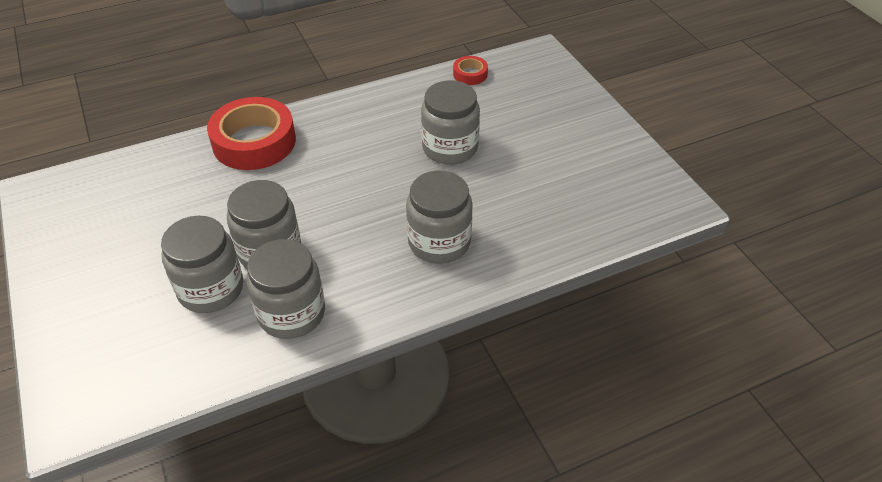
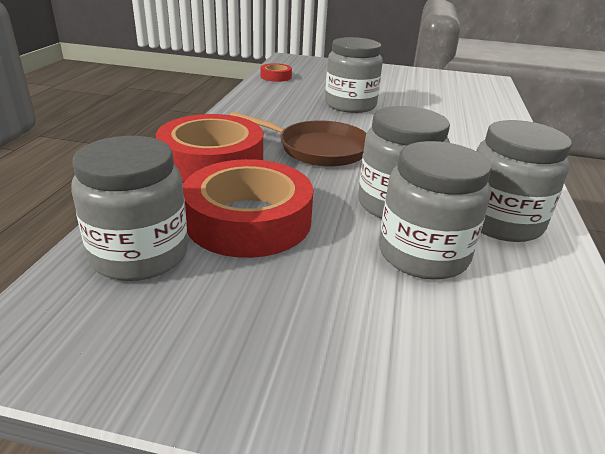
camera: 55 degrees left, 15 degrees down
(190, 199) = (248, 220): none -> red tape
(327, 176) = (318, 149): none -> brown pan
(439, 242) = (459, 140): grey jar -> grey jar (140, 254)

